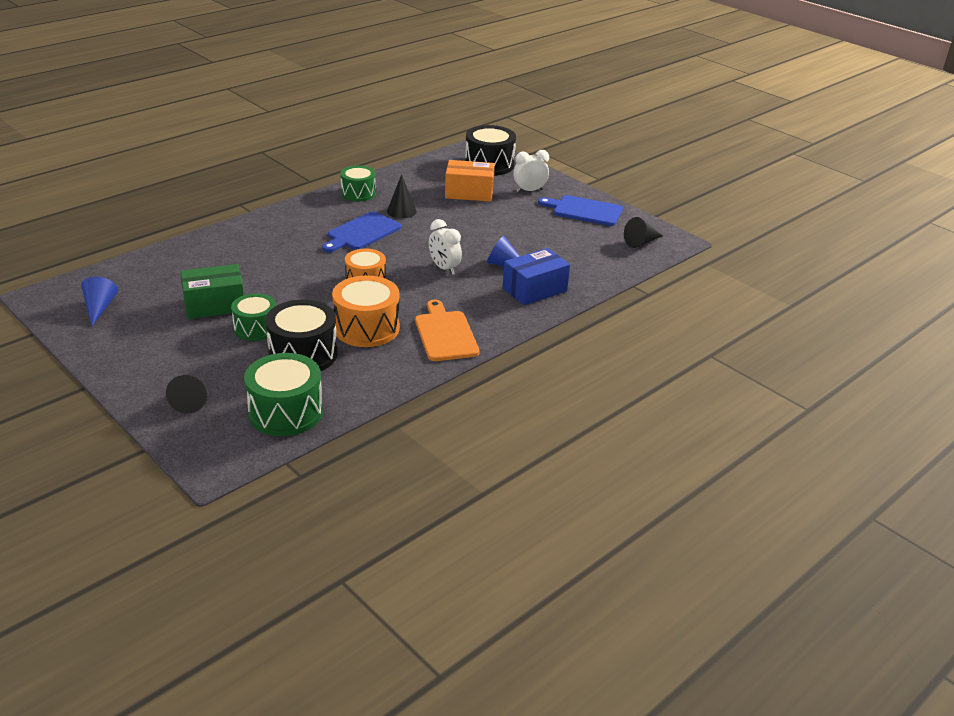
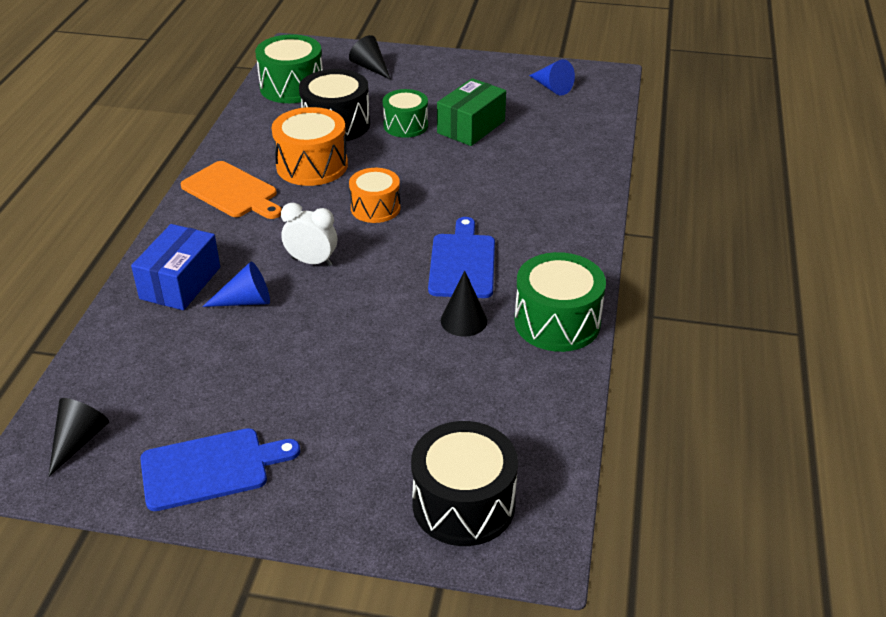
camera: 145 degrees right, 5 degrees up
(358, 193) = (557, 322): green drum -> green drum, size x1.52
(469, 193) = (419, 409): orange box -> none
(529, 191) = (335, 469): white clock -> none

